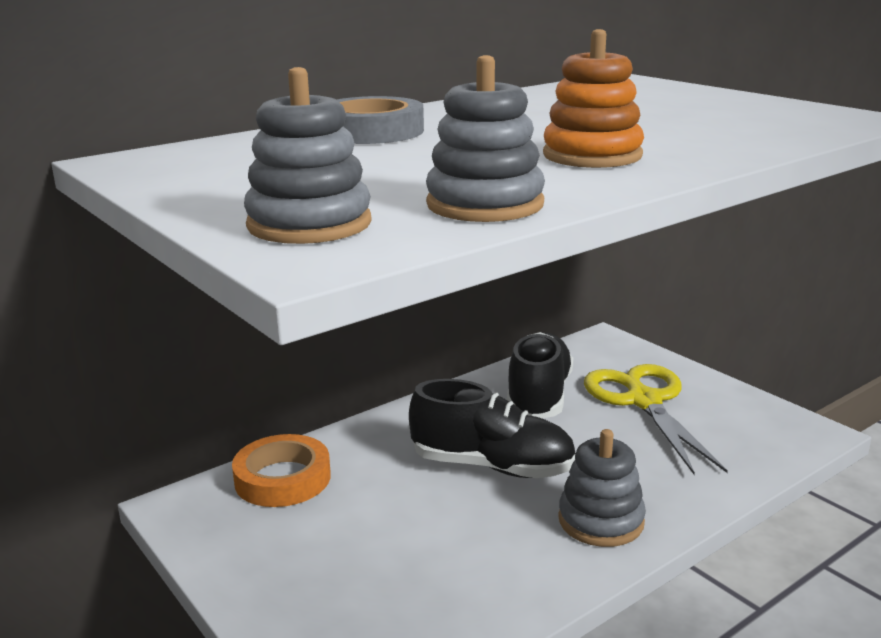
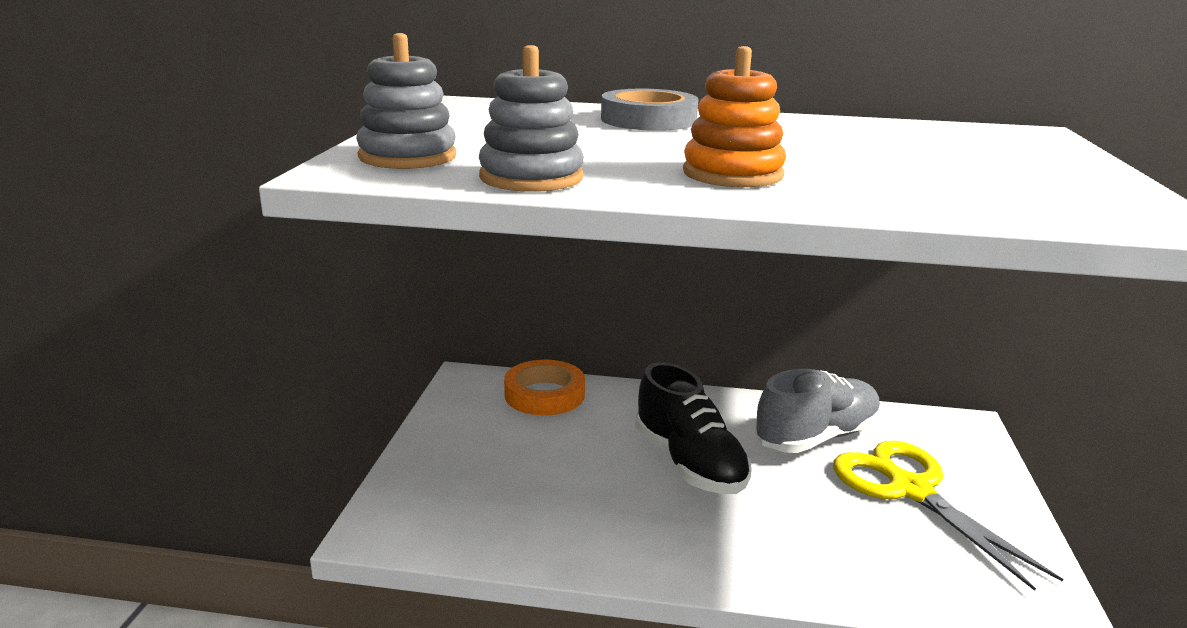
camera: 45 degrees right, 0 degrees up
(539, 396) = (816, 437): black shoe -> grey shoe
(601, 521) = (703, 546): grey stacking toy -> none
(644, 401) = (910, 490): yellow scissors -> yellow scissors turned 60 degrees counterclockwise

